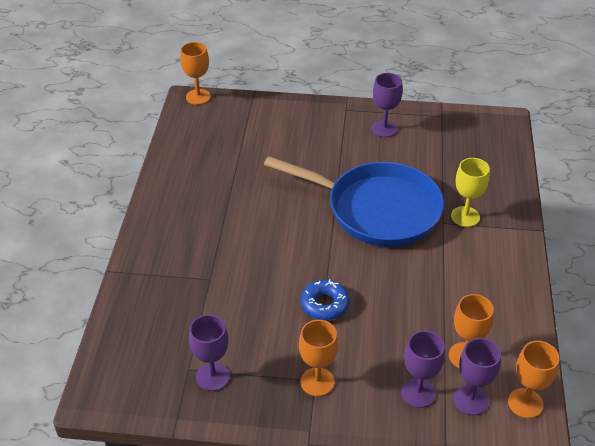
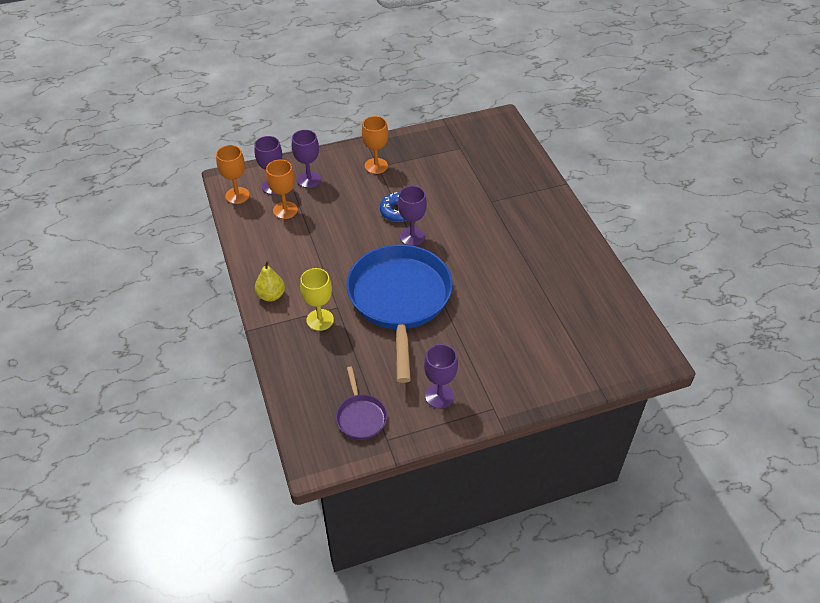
camera: 155 degrees right, 5 degrees up
(198, 97) = (653, 366): orange goblet -> none
(213, 377) = (442, 149): purple goblet -> purple goblet (412, 237)
(377, 209) = (400, 300): blue pan -> blue pan turned 90 degrees clockwise
(456, 135) = (361, 416): none -> purple pan
(509, 256) = (271, 295): none -> yellow pear

